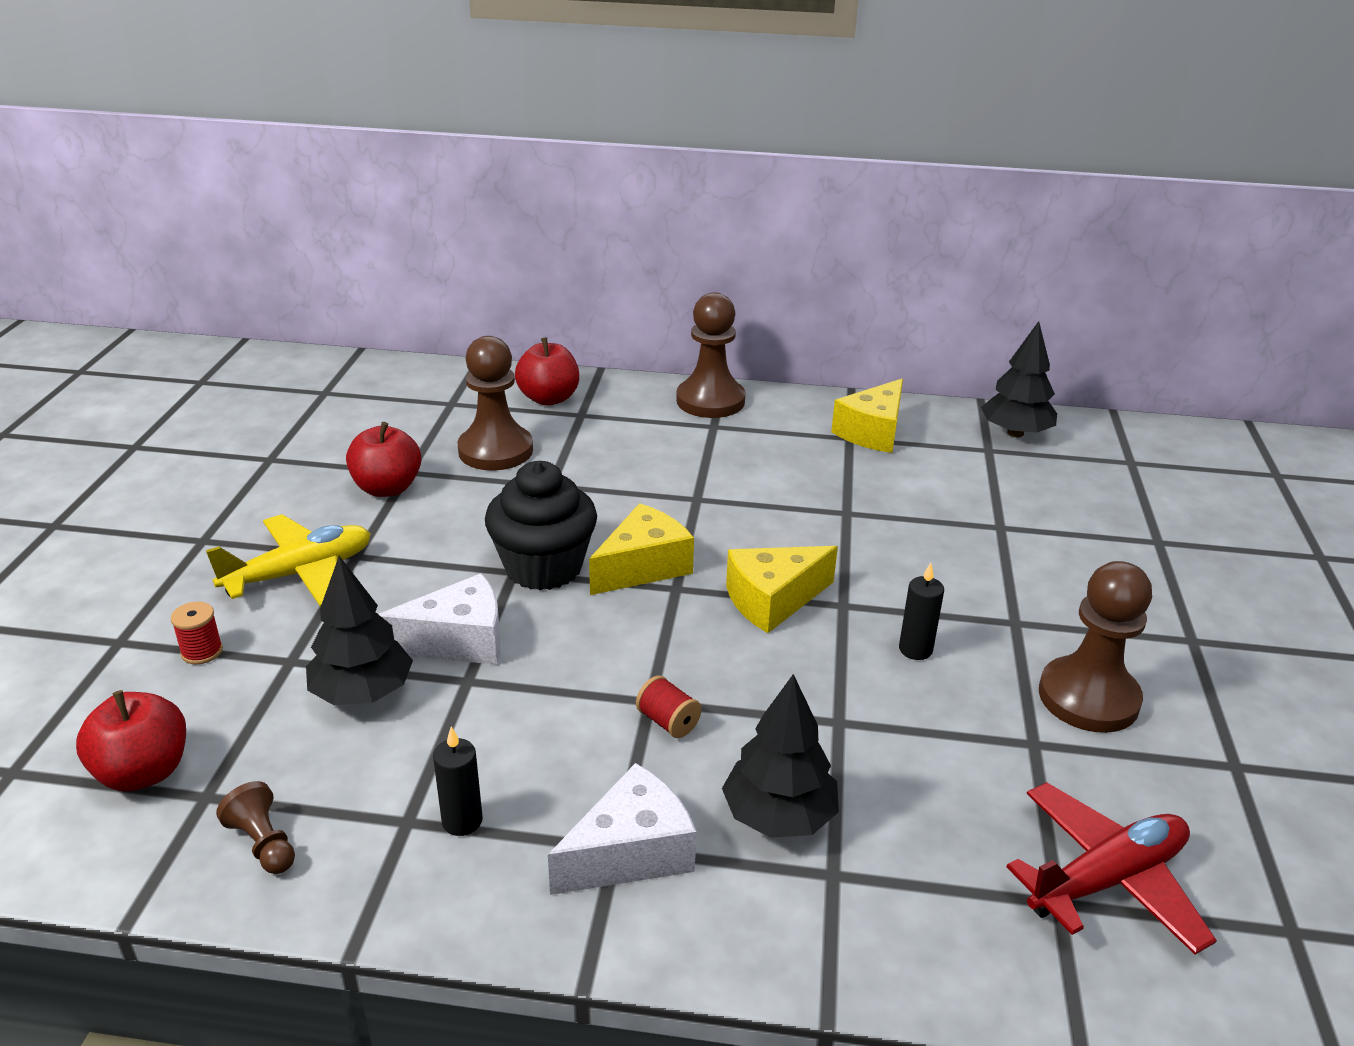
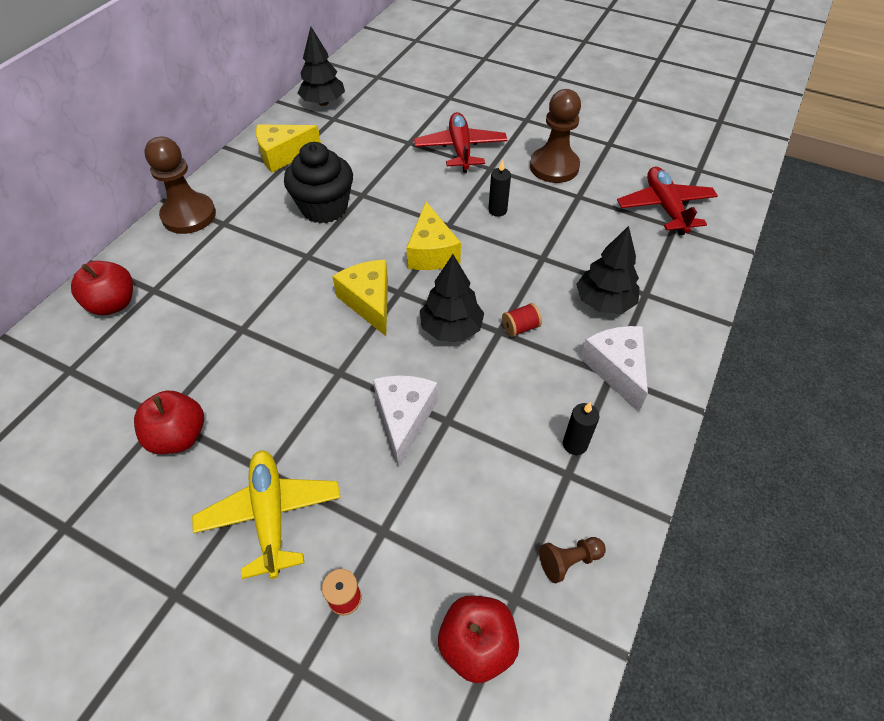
camera: 70 degrees left, 20 degrees up
(362, 693) = (438, 485): black tree -> black tree (451, 328)
(495, 451) = (170, 353): brown pawn -> none
(543, 567) = (343, 354): black cupcake -> black cupcake (324, 208)
(872, 432) = (283, 155): yellow cheese -> yellow cheese turned 105 degrees clockwise
(1033, 580) = (460, 149): none -> red plane

